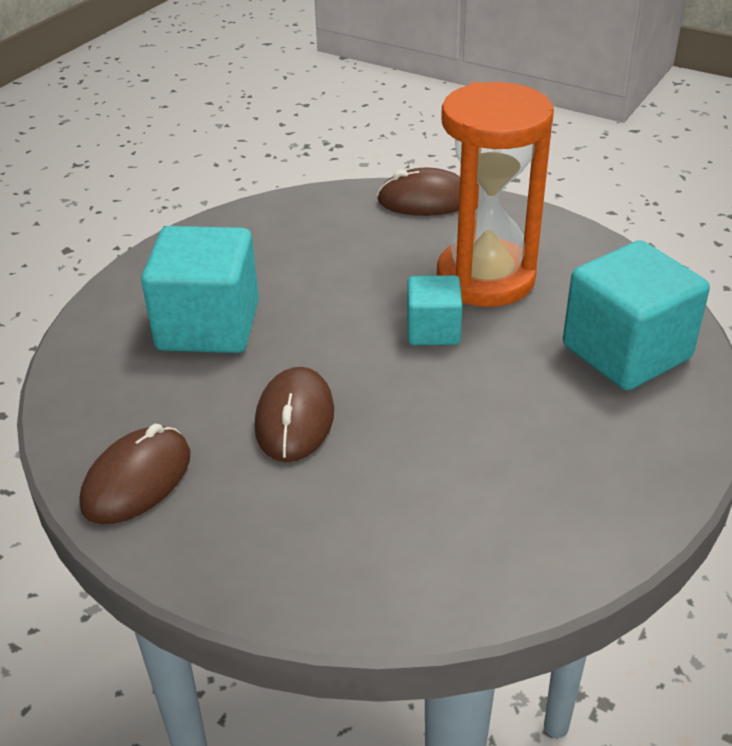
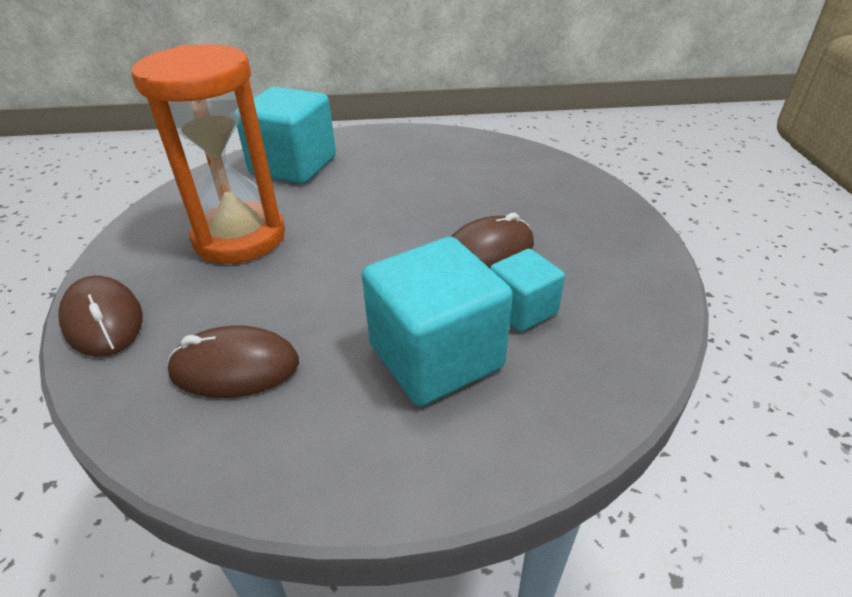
camera: 125 degrees left, 0 degrees up
(137, 480) = (626, 288): brown mouse -> brown mouse (235, 368)
(433, 330) = (331, 236): turquoise cube -> turquoise cube (522, 309)

